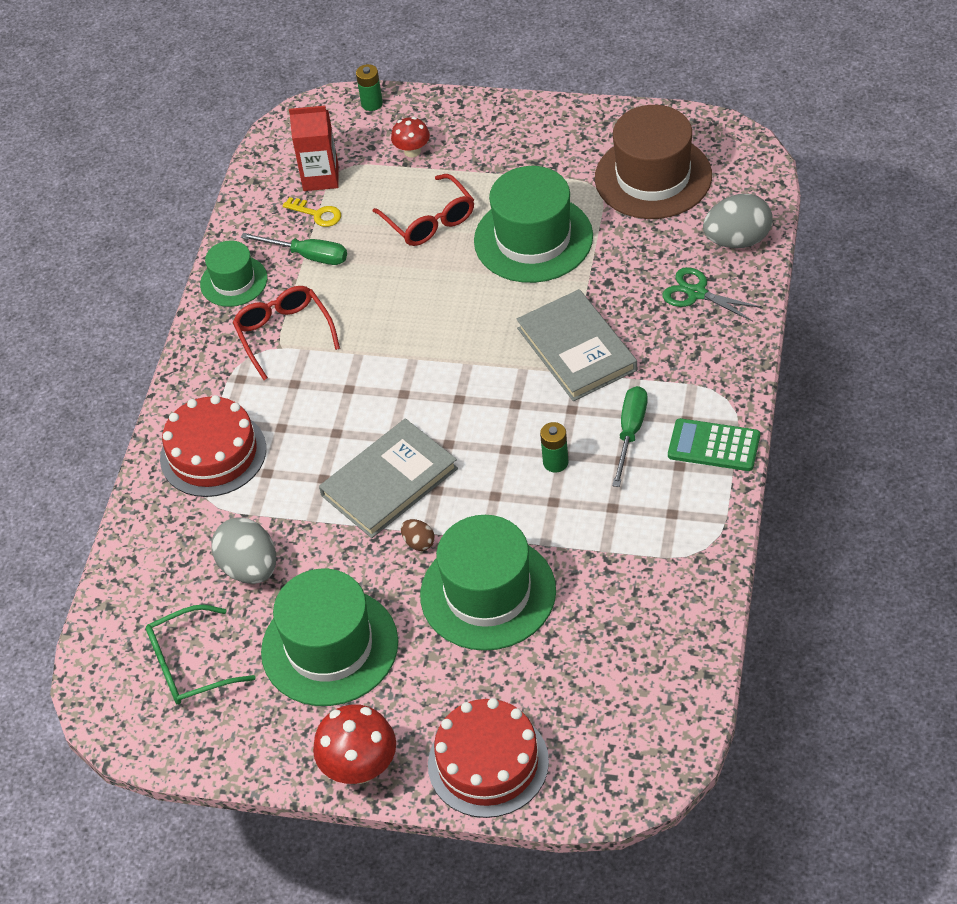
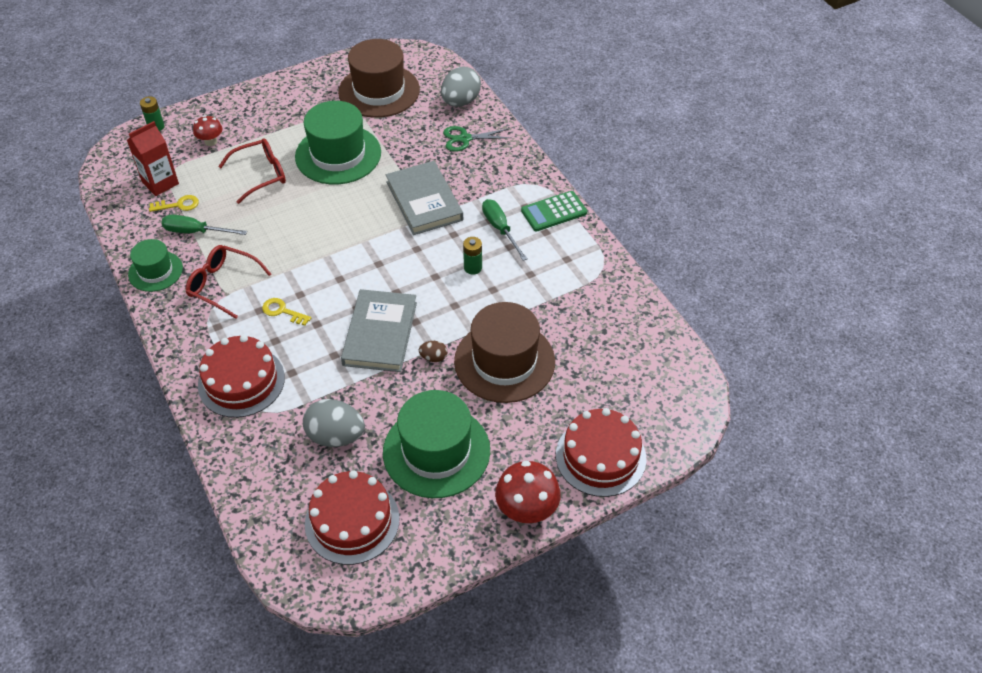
camera: 45 degrees left, 0 degrees up
(189, 665) = (352, 521): green glasses -> red cake
(308, 256) = (195, 232): green screwdriver -> green screwdriver turned 150 degrees counterclockwise
(315, 398) = (282, 311): none -> yellow key
(430, 221) = (261, 174): red glasses -> red glasses turned 45 degrees counterclockwise
(488, 593) = (504, 361): green hat -> brown hat
(576, 349) = (424, 201): grey book -> grey book turned 45 degrees clockwise

